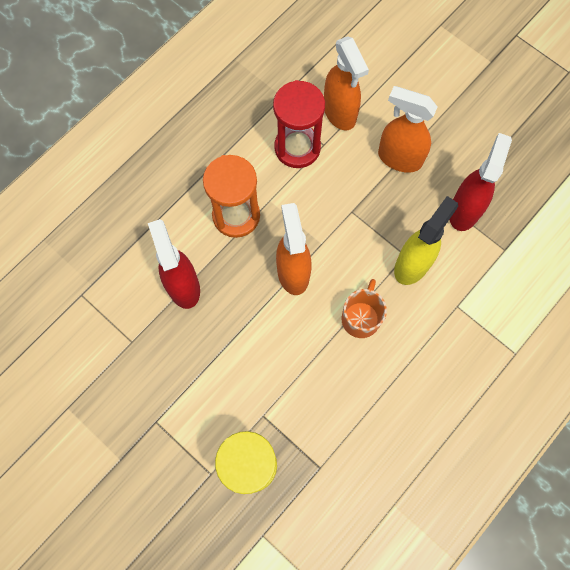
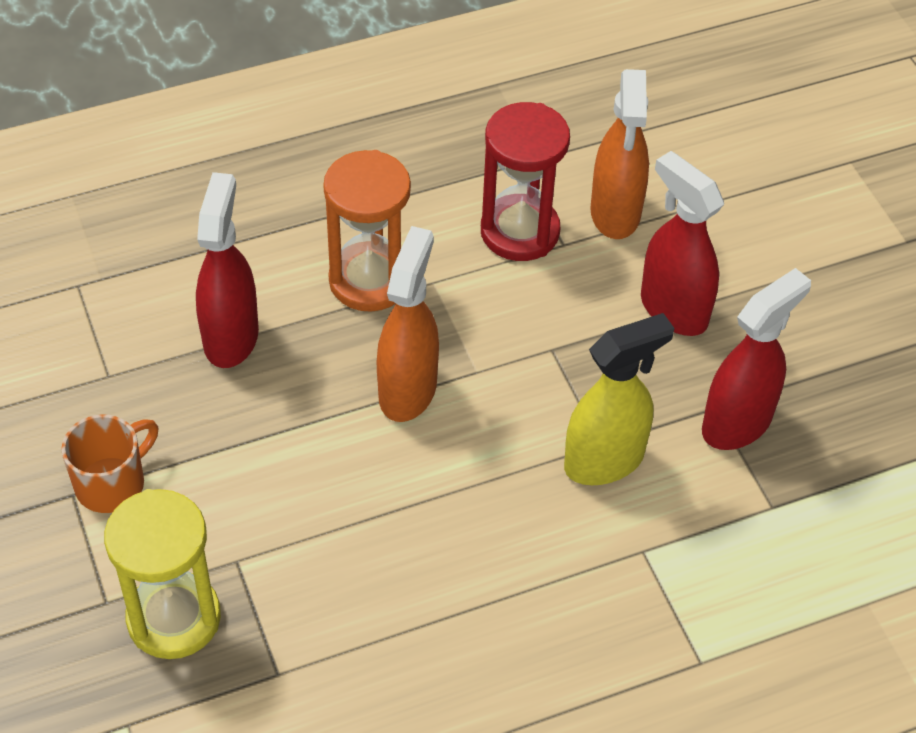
camera: 25 degrees right, 20 degrees down
(361, 317) = (475, 497): orange mug -> orange mug (112, 483)
(399, 158) = (673, 309): orange spray bottle -> red spray bottle

